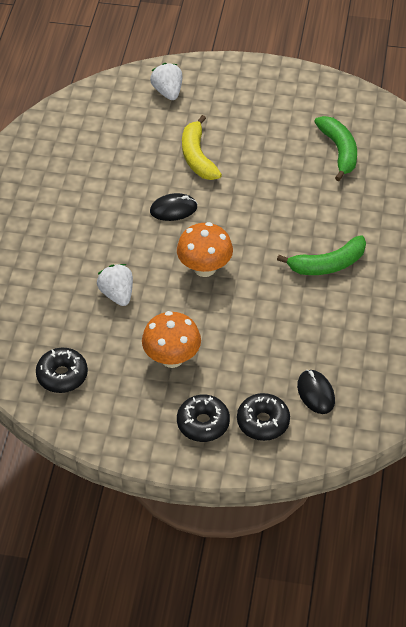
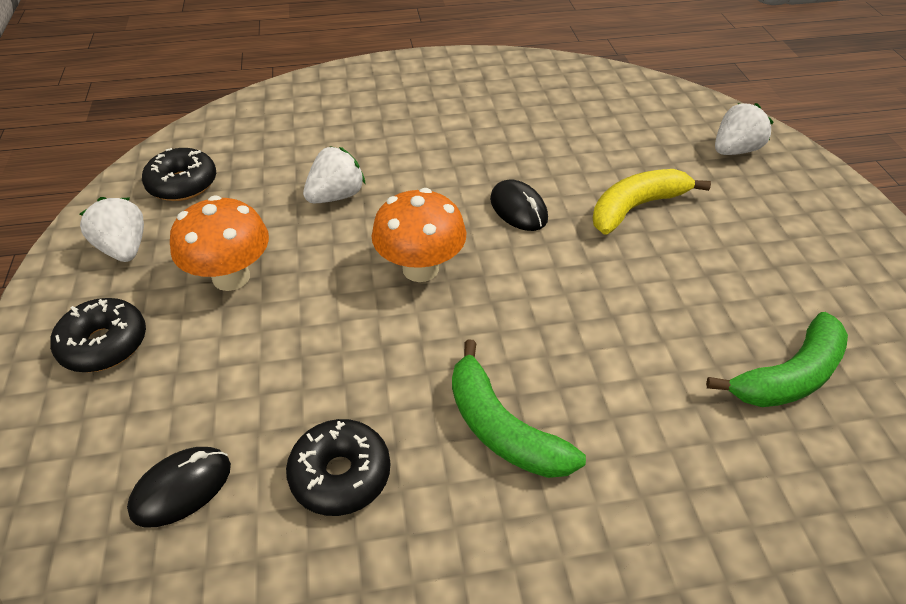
camera: 70 degrees right, 5 degrees down
(119, 411) = (124, 249): none -> white strawberry
(263, 422) = (109, 423): black donut -> black donut (340, 475)

